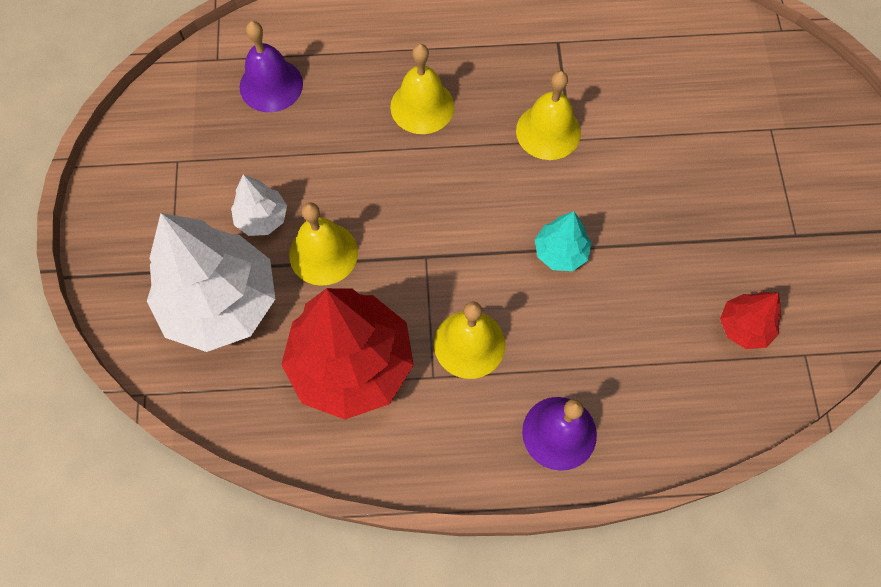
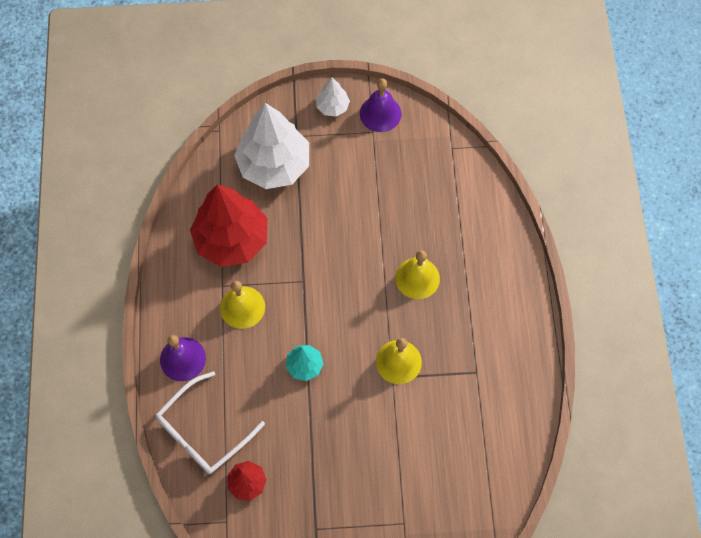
camera: 90 degrees right, 0 degrees up
(262, 218) = (331, 183): white tree -> white tree (332, 106)
(271, 85) = (432, 182): purple bell -> purple bell (380, 113)
(323, 253) = (306, 220): yellow bell -> none
(674, 394) = (203, 431): none -> white glasses

